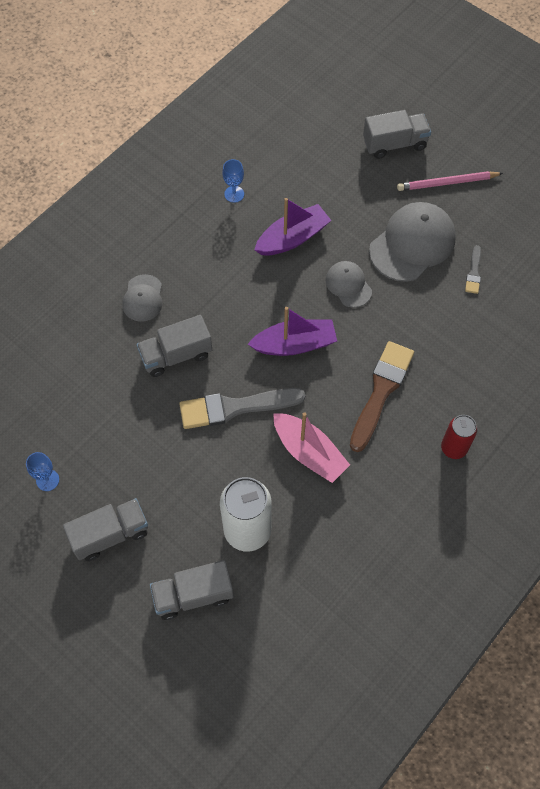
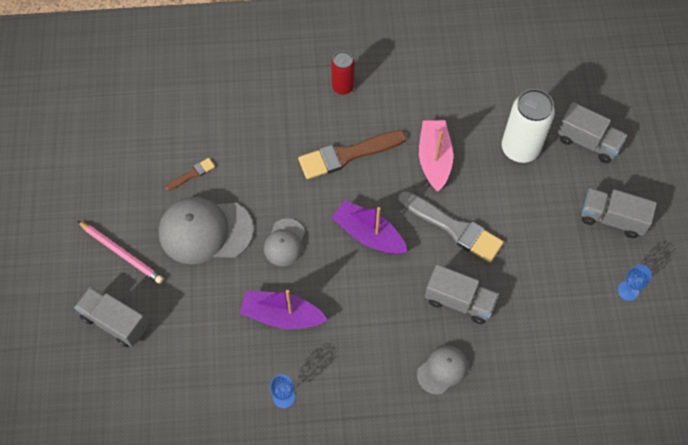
camera: 135 degrees left, 0 degrees up
(474, 272) = (192, 174): grey brush -> brown brush

